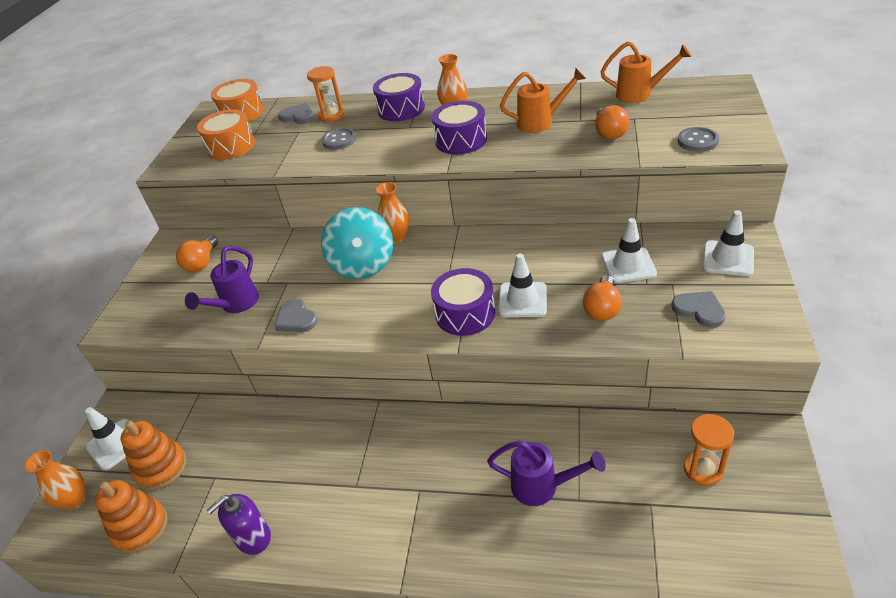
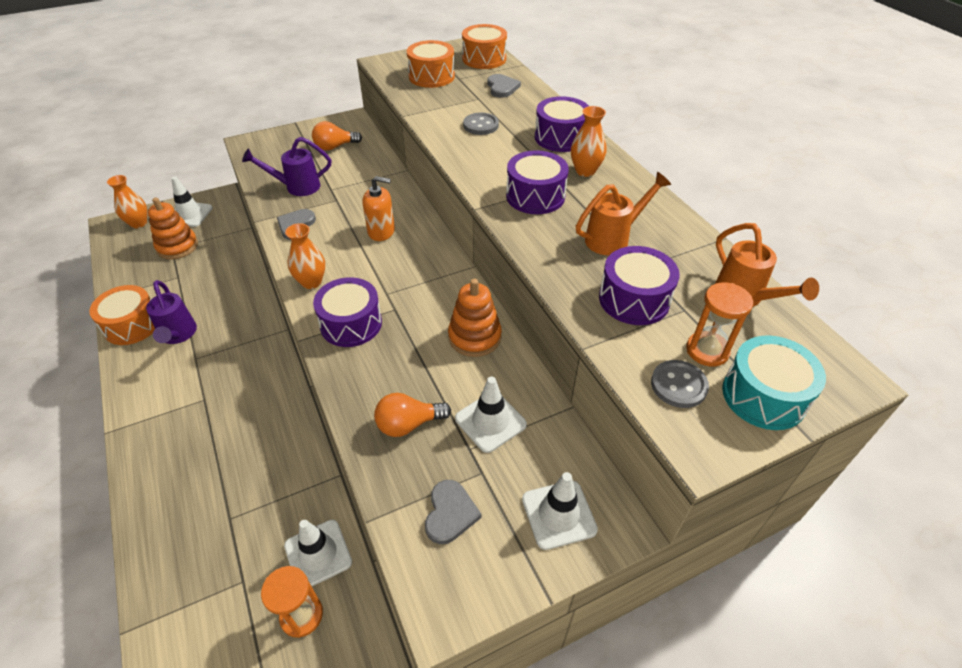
camera: 50 degrees right, 5 degrees up
(140, 527) = (125, 265): orange stacking toy -> orange stacking toy (474, 337)
(253, 537) = (132, 325): purple soap dispenser -> orange drum
(331, 115) = (517, 104): orange hourglass -> orange hourglass (707, 350)
(363, 265) = (381, 231): turquoise spinning top -> orange soap dispenser
(396, 237) = (430, 234): orange vase -> orange vase (311, 282)
(522, 300) = (390, 356): white traffic cone -> white traffic cone (318, 554)
(541, 122) = (613, 238): orange watering can -> orange watering can turned 75 degrees counterclockwise
(543, 486) = (235, 484): purple watering can -> purple watering can (178, 335)
(609, 133) = (634, 299): orange light bulb -> purple drum
(725, 116) = (763, 396): none -> turquoise drum

